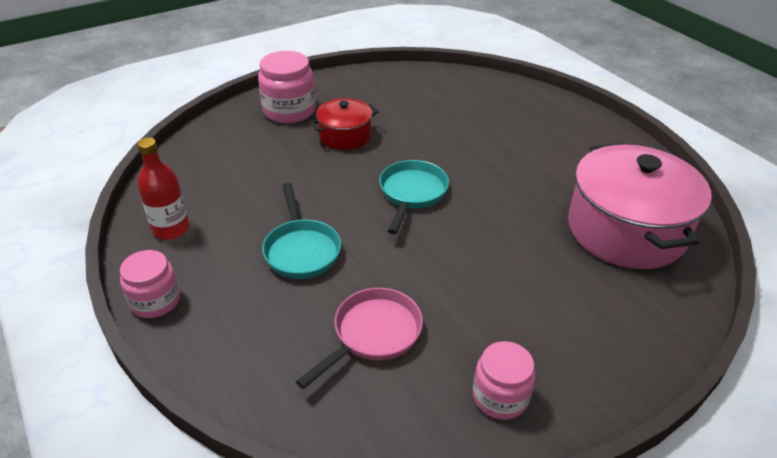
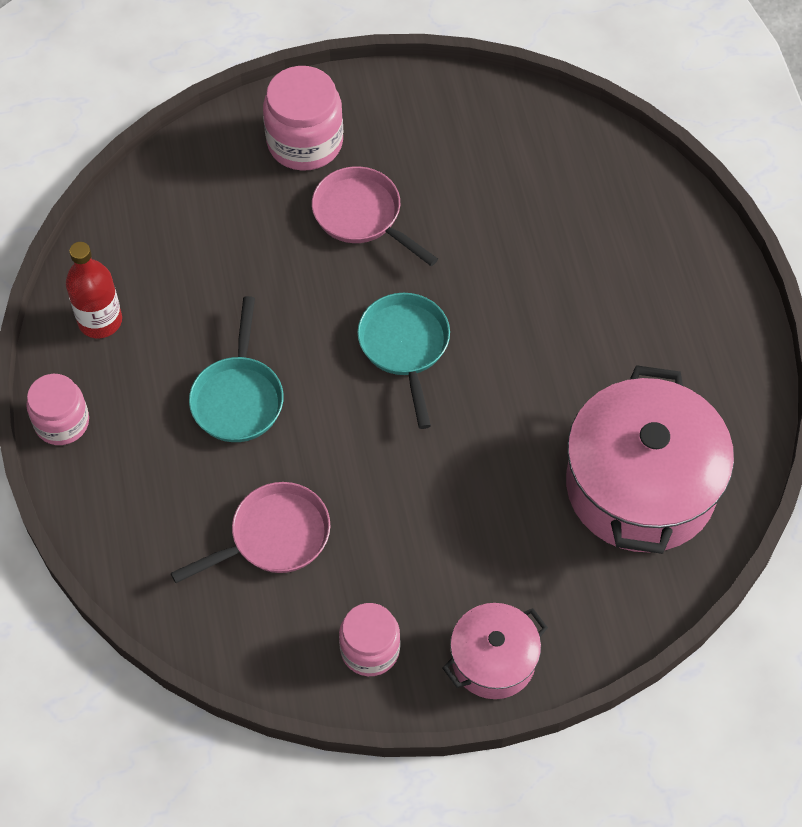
camera: 20 degrees right, 20 degrees up
(345, 136) = (362, 215): red pot -> pink pan
(412, 193) = (405, 347): turquoise pan -> turquoise pan turned 45 degrees counterclockwise
(606, 373) = (493, 660): none -> pink pot

